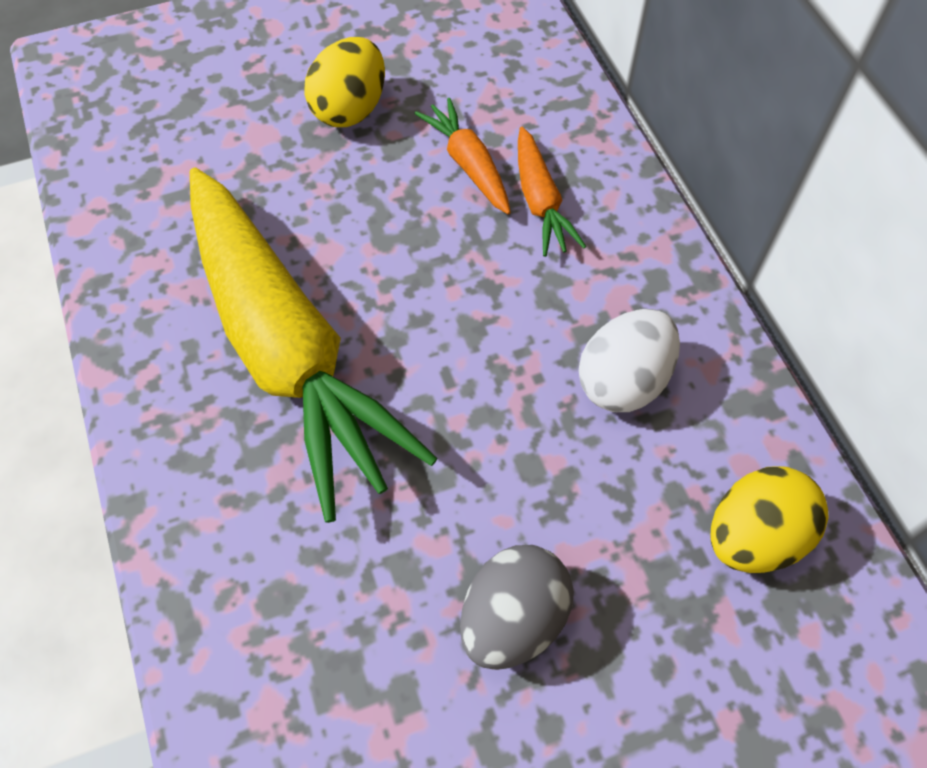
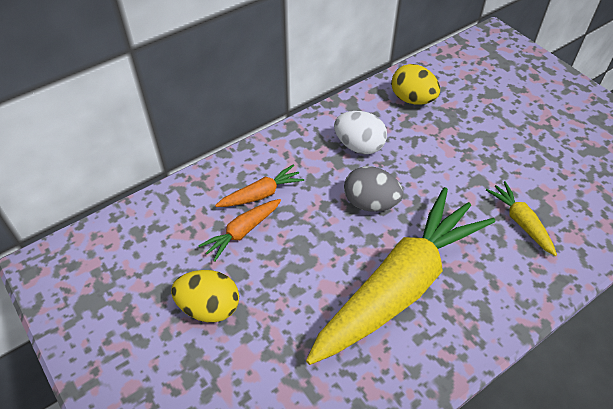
camera: 105 degrees left, 10 degrees down
(341, 615) = (520, 222): none -> yellow carrot
(513, 618) = (486, 164): grey egg -> grey egg (370, 203)

